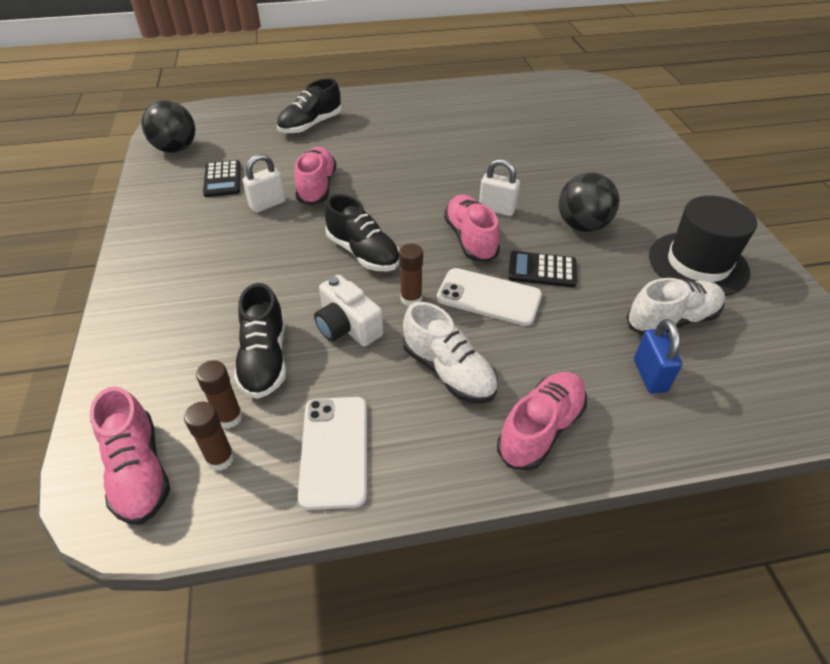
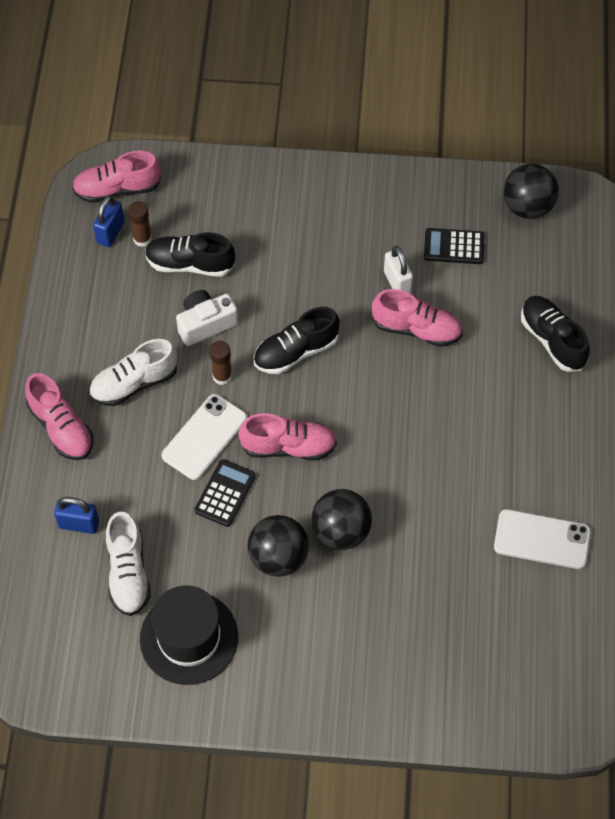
camera: 105 degrees right, 15 degrees up
(220, 458) = (110, 232): brown glue stick -> blue padlock
(335, 451) = (92, 297): white phone -> white phone (542, 539)
(497, 209) = (330, 486): white padlock -> none
(535, 197) = (341, 531): none -> black ball

